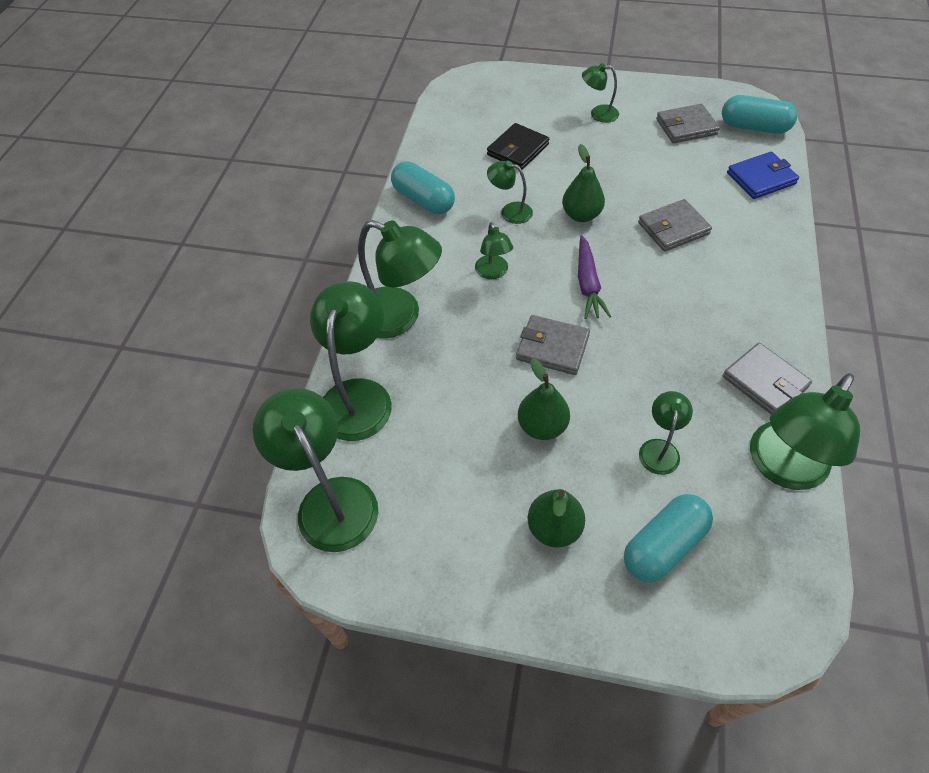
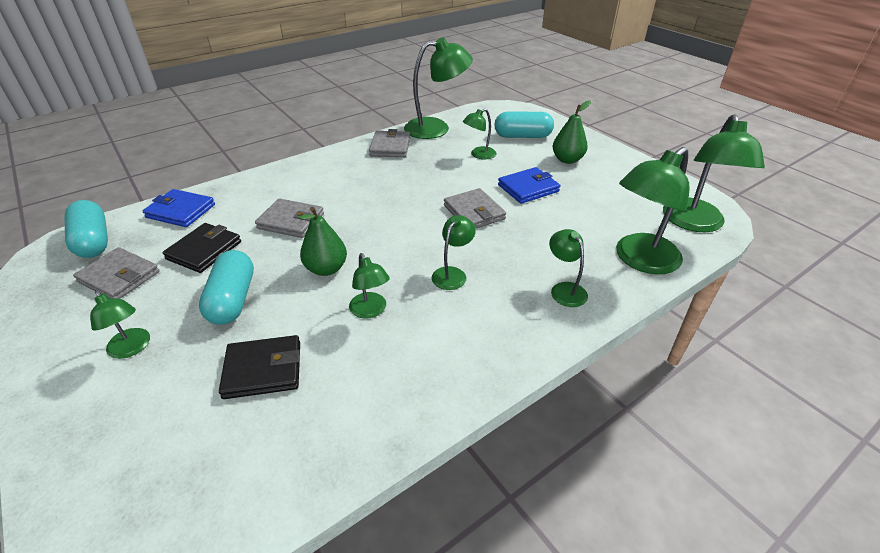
camera: 140 degrees left, 15 degrees down
(399, 317) = (564, 289): green lamp -> green lamp, size x0.52
(423, 200) = (429, 384): turquoise capsule -> turquoise capsule (232, 300)
(542, 426) = (528, 188): green pear -> blue wallet
(588, 284) = (400, 227): purple carrot -> none
(679, 170) = (204, 250): none -> black wallet

